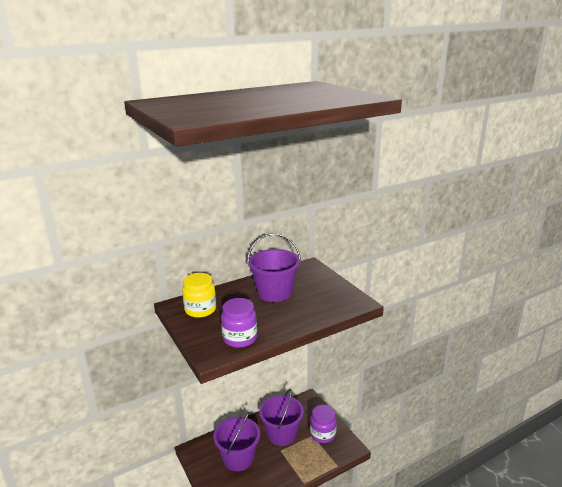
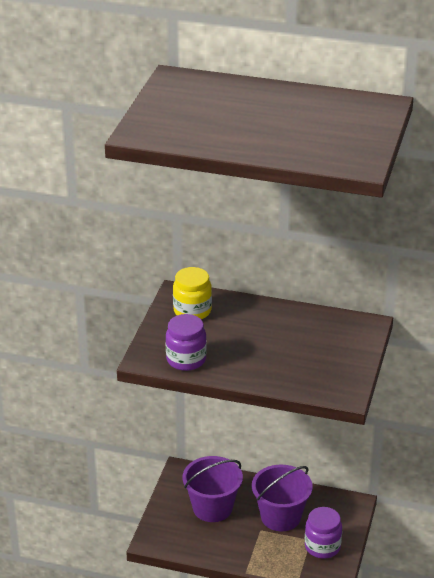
camera: 45 degrees right, 10 degrees up
(274, 293) = (283, 334): purple bucket -> none

